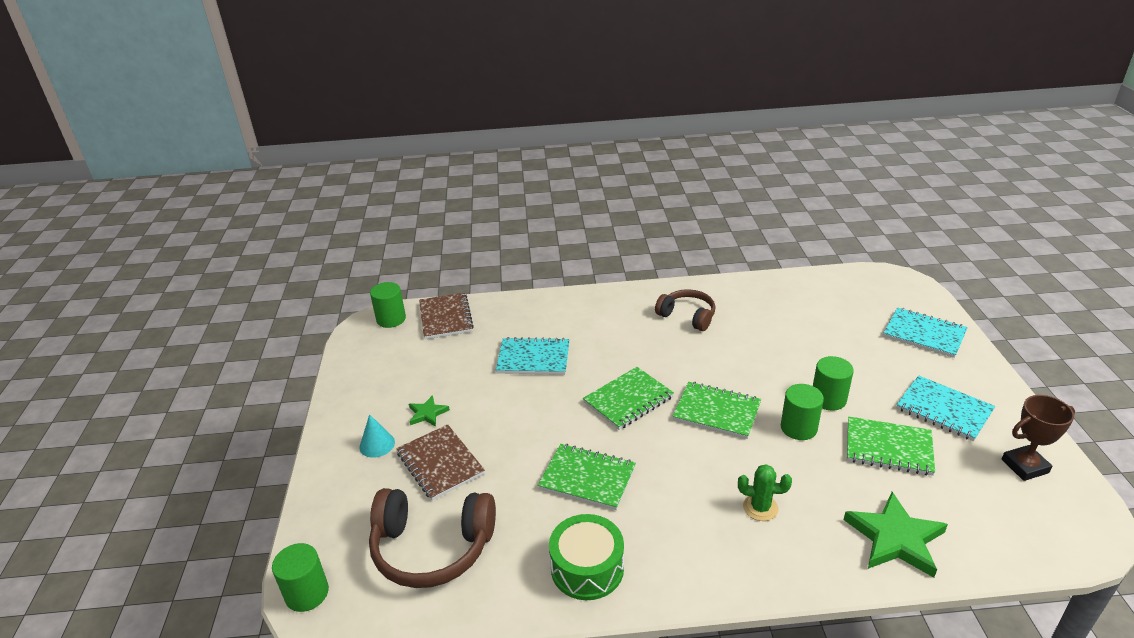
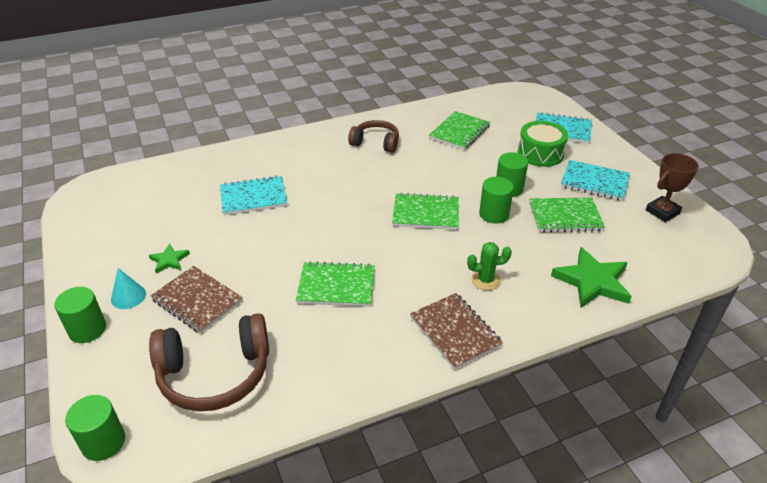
camera: 20 degrees left, 5 degrees up
(391, 319) = (103, 185): green cylinder -> green cylinder (87, 329)
(445, 317) = (157, 176): brown notebook -> brown notebook (455, 332)
(587, 568) = (361, 358): green drum -> green drum (540, 153)
(628, 400) = (349, 217): green notebook -> green notebook (459, 132)

